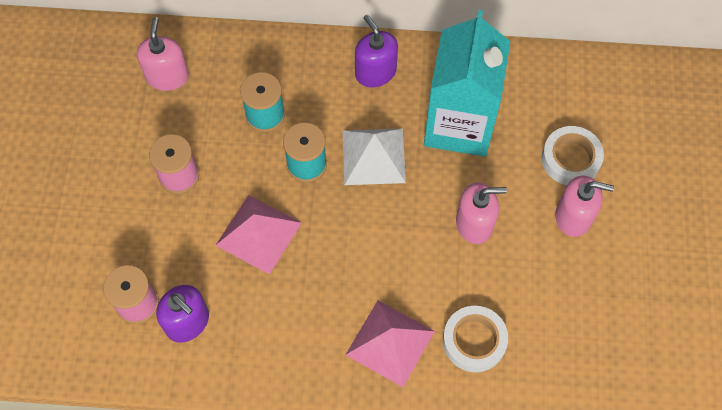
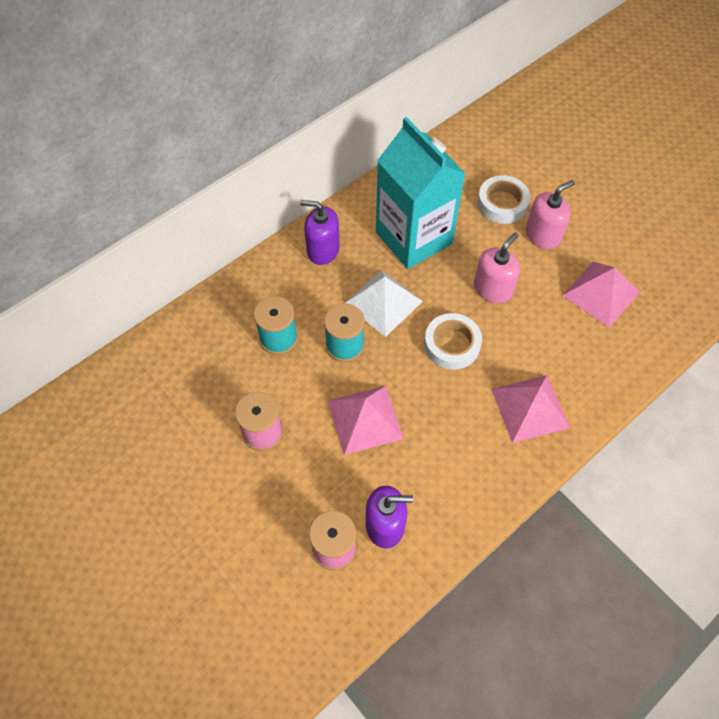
camera: 45 degrees left, 5 degrees down
(167, 76) = (174, 373): pink soap dispenser -> none
(474, 341) = (575, 358): white tape -> white tape (452, 344)
(562, 310) = (601, 293): none -> pink pyramid

